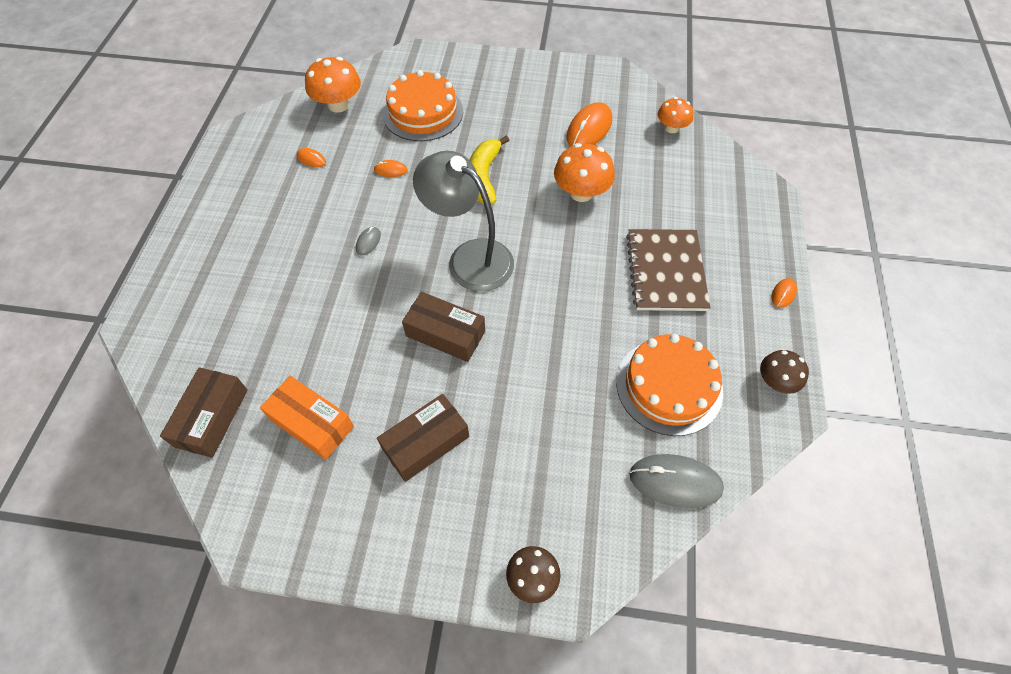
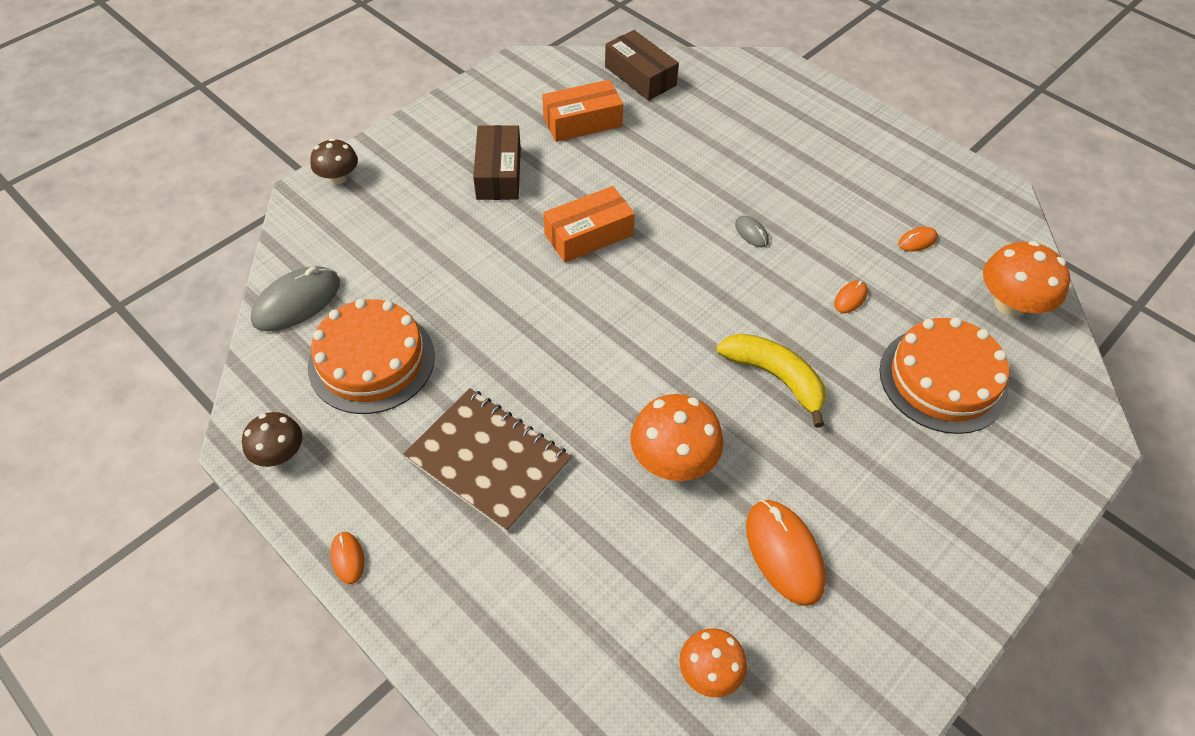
camera: 125 degrees right, 5 degrees down
(445, 333) = (589, 235): brown box -> orange box
(469, 258) = (663, 299): grey lamp -> none

